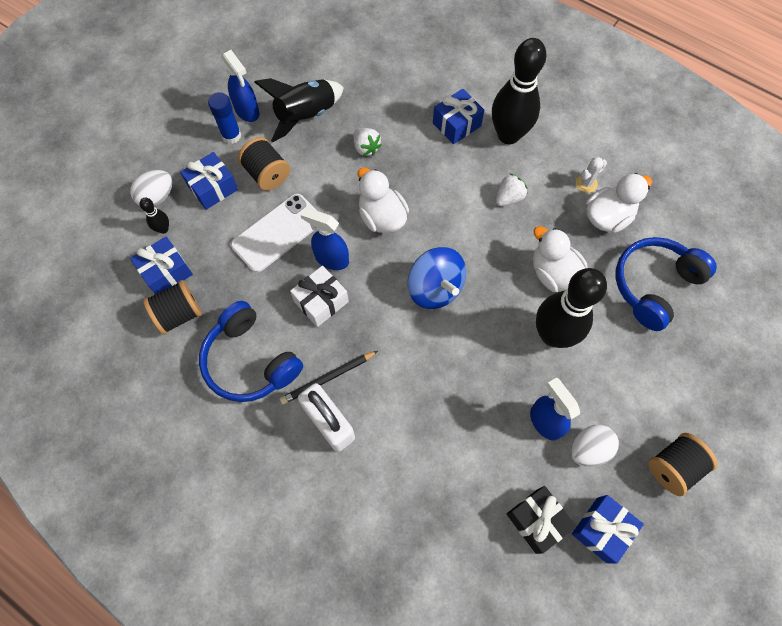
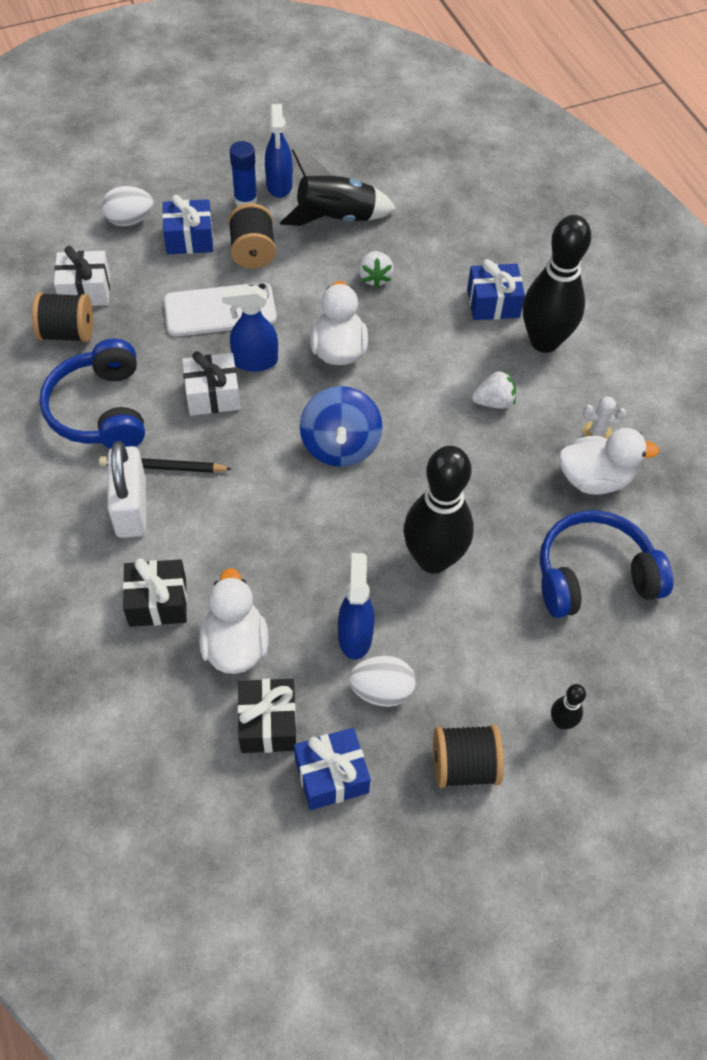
camera: 30 degrees right, 10 degrees down
(163, 229) = (113, 251): black bowling pin -> black bowling pin (561, 722)
(166, 272) = (85, 290): blue gift -> white gift
(331, 259) = (254, 361): blue spray bottle -> blue spray bottle turned 60 degrees counterclockwise
(400, 482) = (158, 602): none -> black gift
(553, 274) = (483, 502): white duck -> white duck (235, 645)

